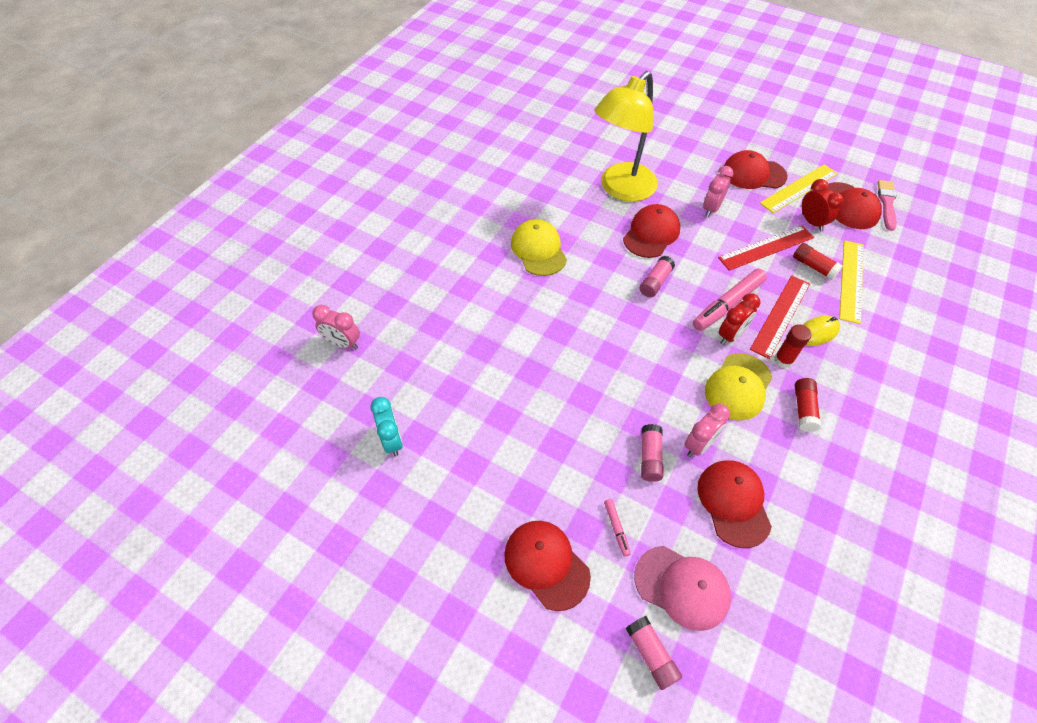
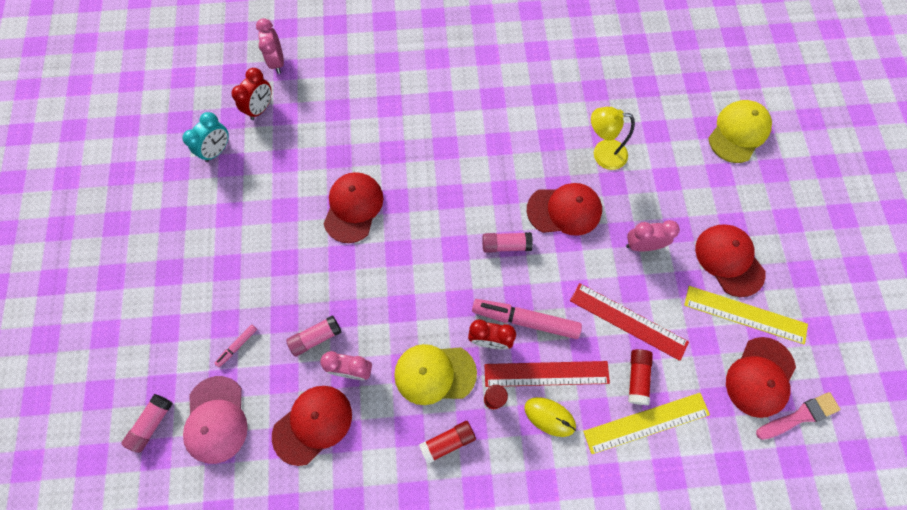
camera: 55 degrees right, 15 degrees up
(538, 250) = (472, 132): yellow cap -> yellow cap (738, 132)
(546, 564) = (181, 313): red cap -> red cap (353, 207)
(621, 189) = (602, 154): yellow lamp -> yellow lamp, size x0.54
(812, 222) = (702, 349): red clock -> red clock (261, 108)

